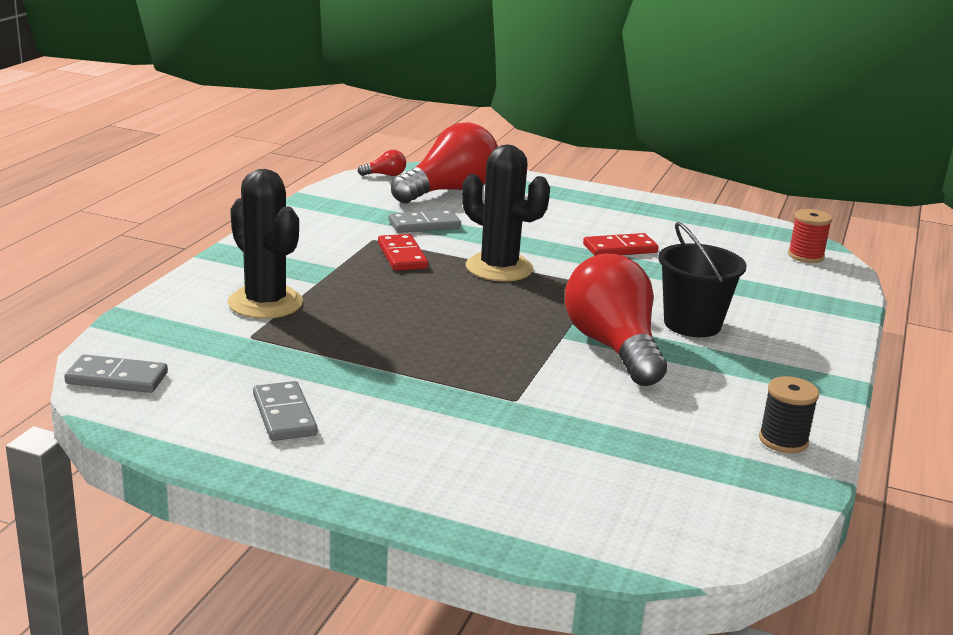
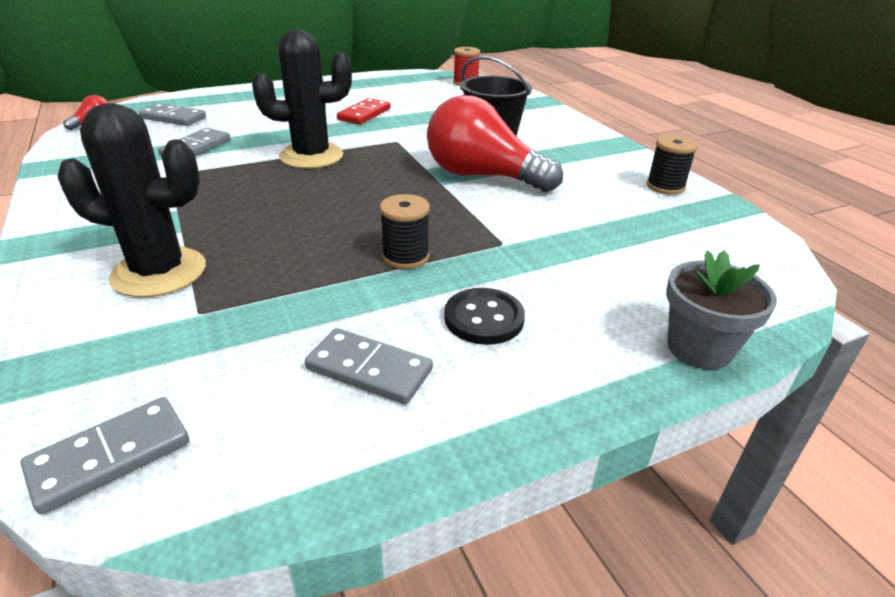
camera: 45 degrees left, 10 degrees up
(401, 432) = (484, 318): none -> black button
(402, 256) = (220, 177): red domino -> none
(426, 371) = (405, 257): none -> black spool
(449, 191) = (173, 118): red light bulb -> grey domino
(509, 533) = (699, 348): none -> grey flower pot

